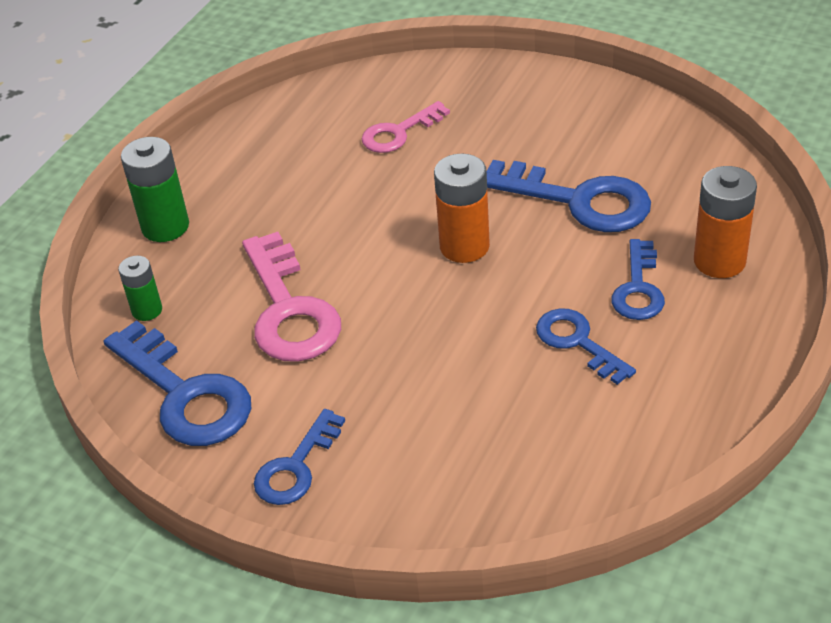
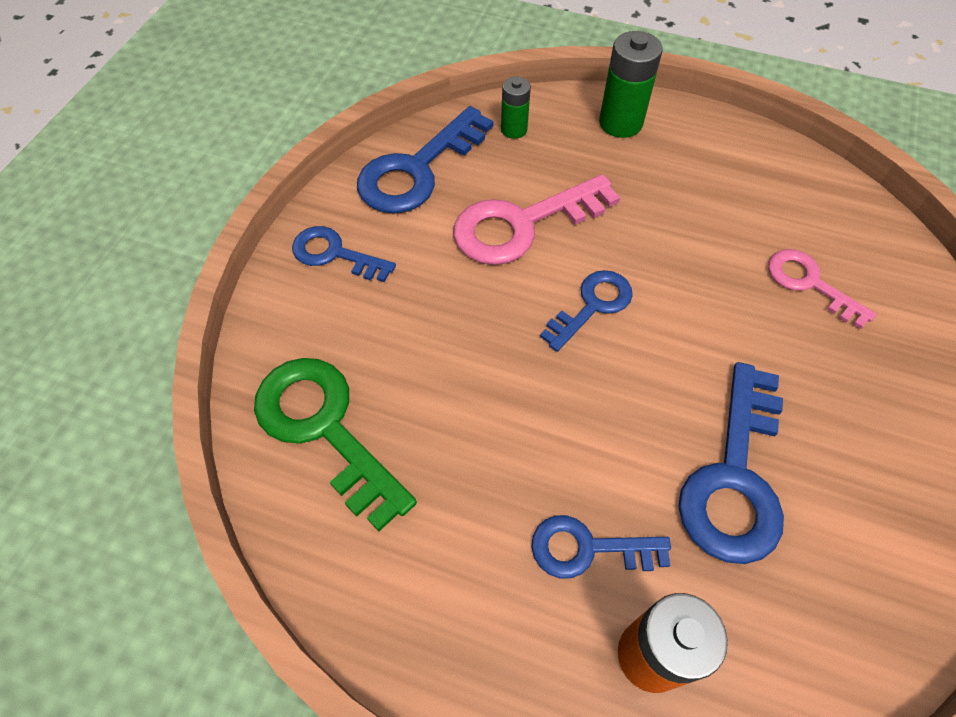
camera: 80 degrees right, 15 degrees up
(464, 246) = (632, 361): orange battery -> none
(518, 465) = (325, 429): none -> green key
(577, 342) = (494, 481): blue key -> blue key (592, 306)

